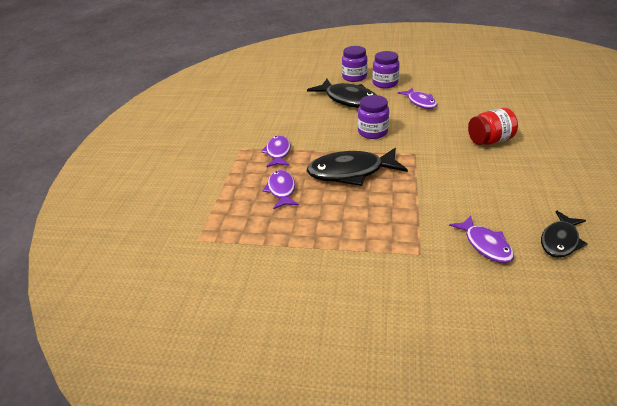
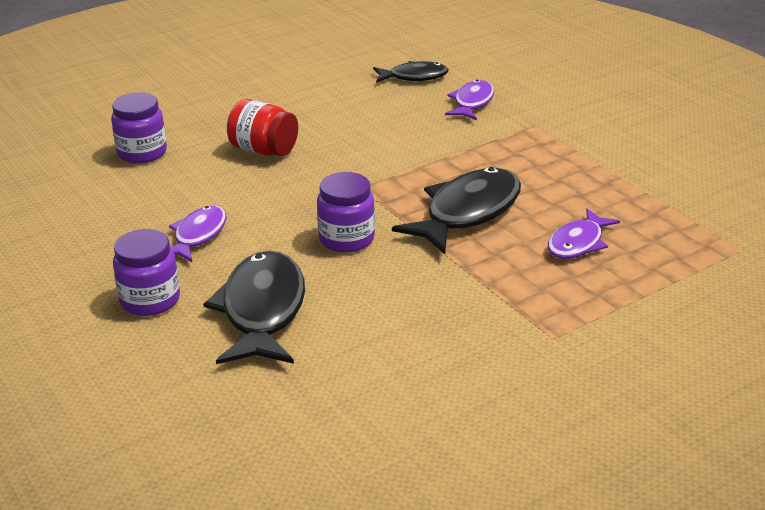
camera: 135 degrees left, 5 degrees down
(278, 152) = (511, 293): purple fish -> none
(351, 172) = (467, 212): black fish -> black fish turned 90 degrees counterclockwise
(354, 77) = (151, 351): purple jar -> purple jar (142, 153)

